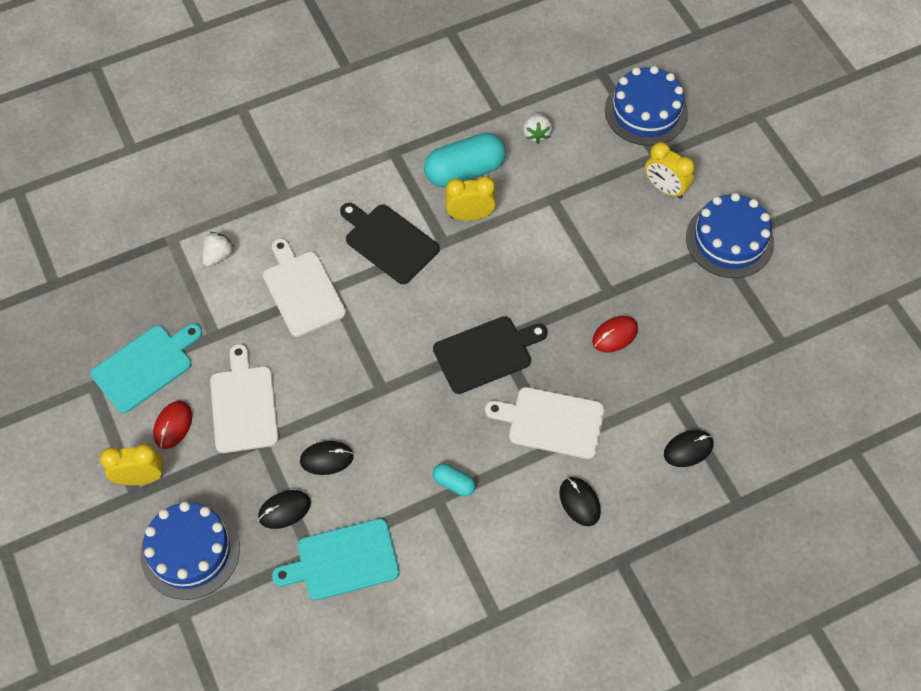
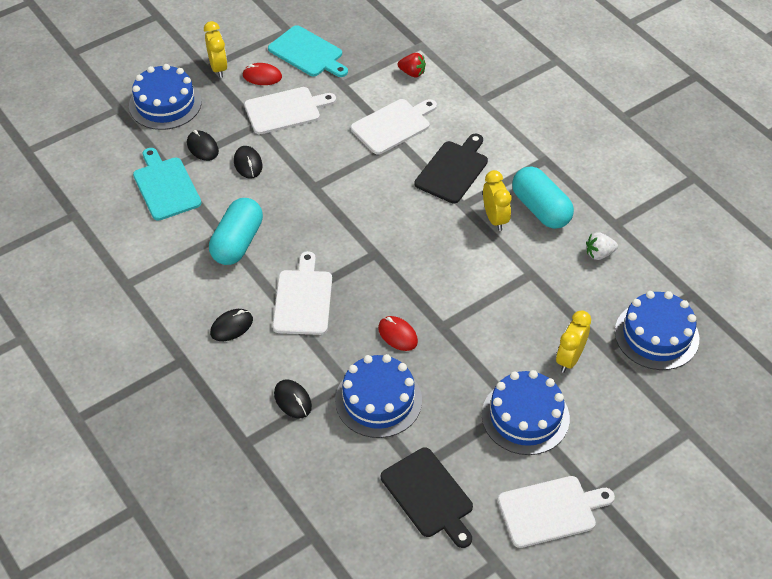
camera: 80 degrees right, 10 degrees down
(218, 256) = (412, 73): white strawberry -> red strawberry
(454, 483) = (237, 242): turquoise capsule -> turquoise capsule, size x2.07
(486, 353) = (360, 247): black cutting board -> black cutting board (429, 496)
(697, 366) = (378, 400): none -> blue cake
(836, 241) = (550, 511): none -> white cutting board

